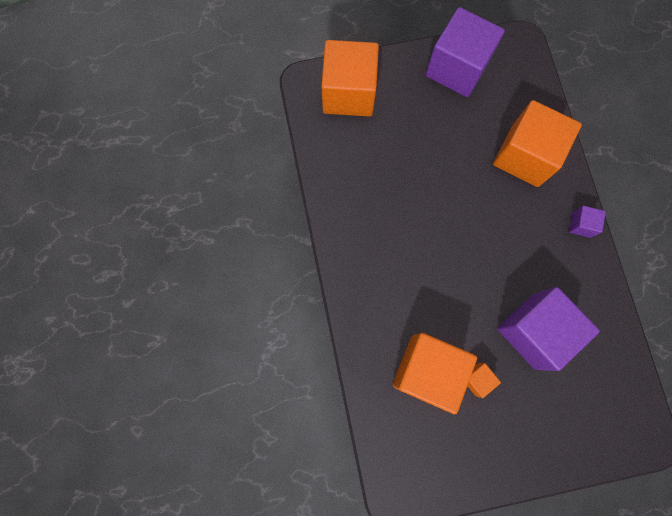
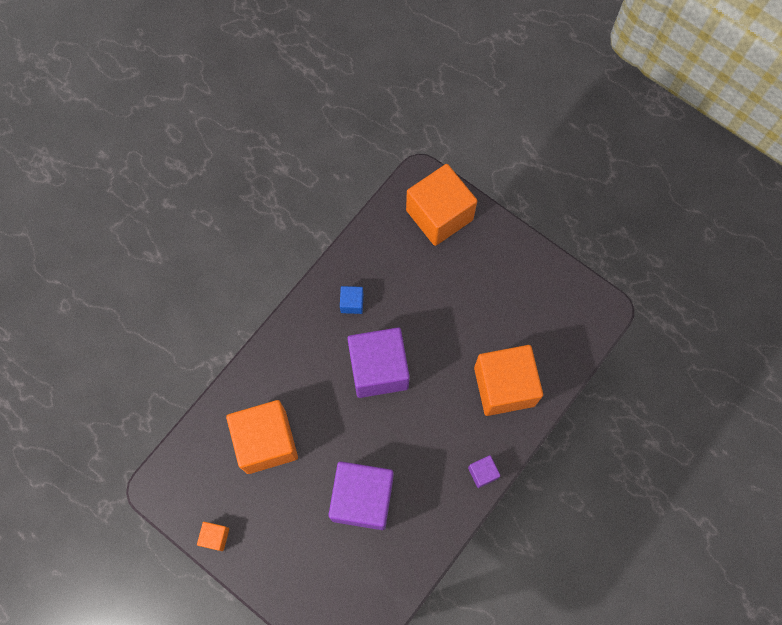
camera: 50 degrees right, 5 degrees down
(365, 213) = (352, 303): none -> blue cube
(457, 68) = (534, 278): purple cube -> purple cube (378, 369)
(476, 379) = (289, 483): orange cube -> orange cube (215, 537)

